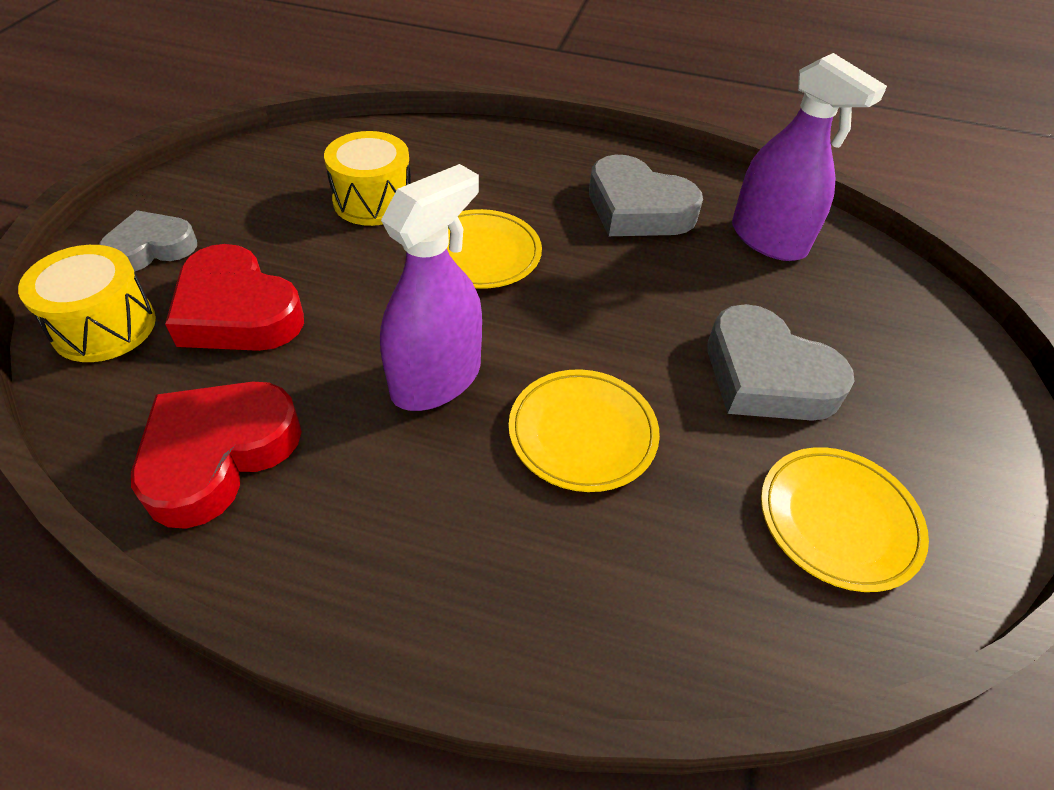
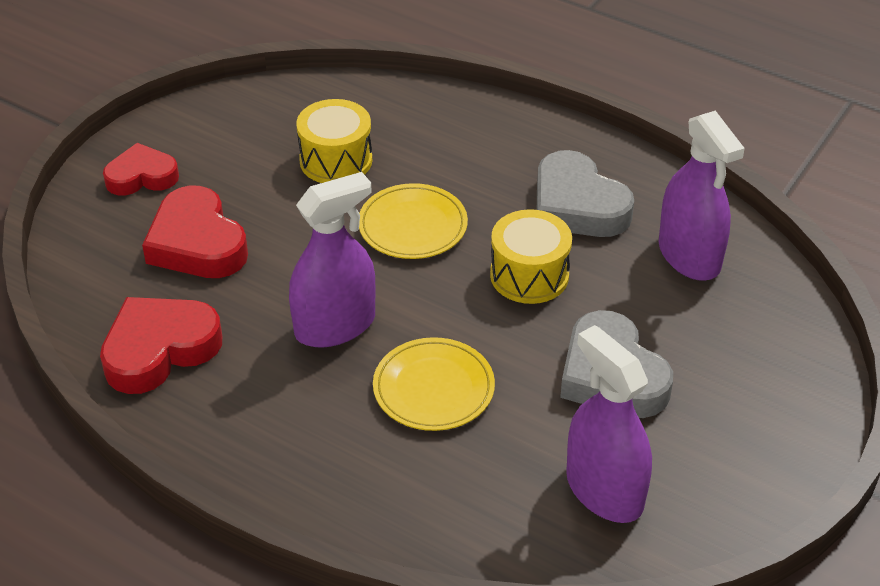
camera: 20 degrees right, 5 degrees down
(104, 326) = (96, 238): yellow drum -> yellow drum (529, 275)
(151, 248) = (142, 176): grey heart -> red heart
(838, 520) = (604, 491): yellow plate -> purple spray bottle

